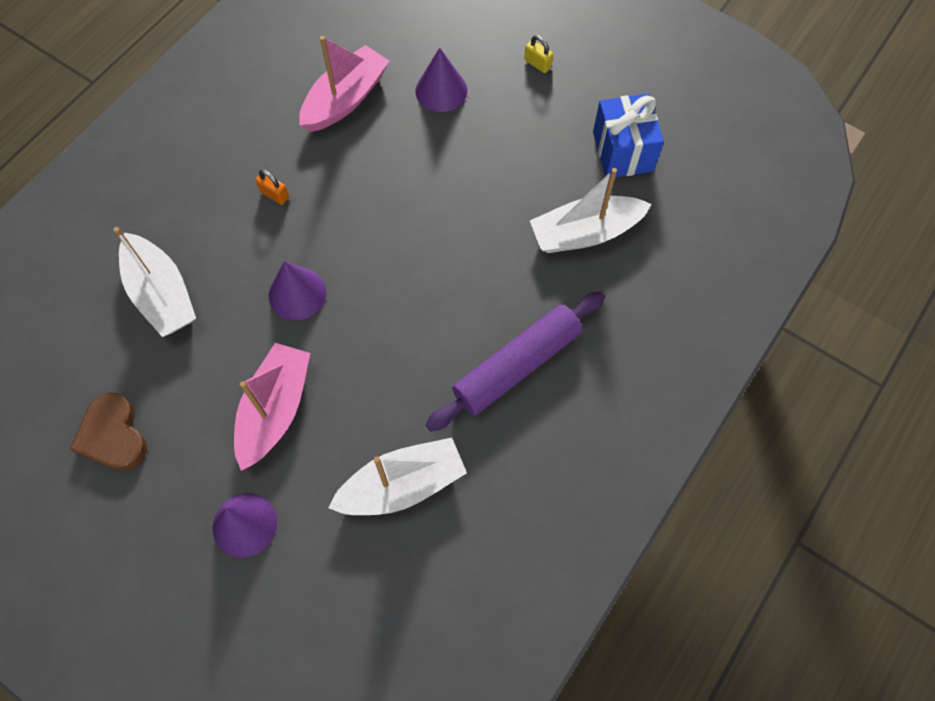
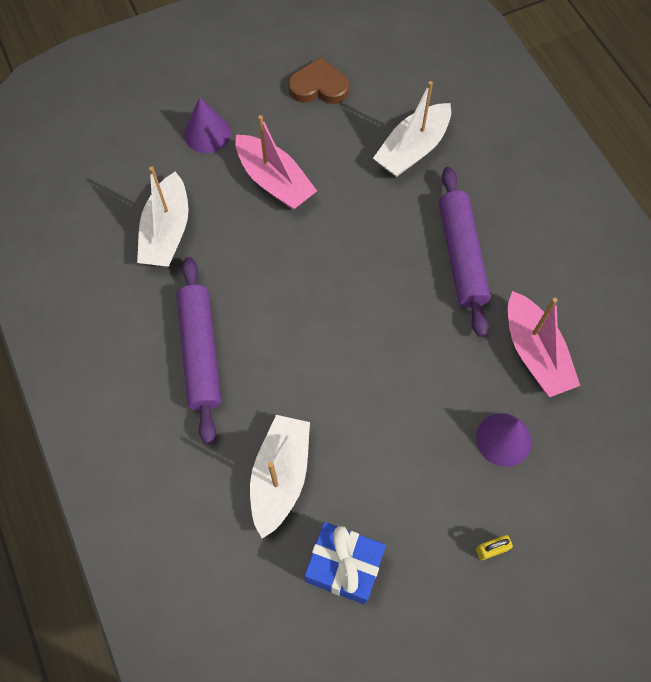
camera: 120 degrees right, 0 degrees up
(161, 294) = (412, 149): white boat -> white boat turned 45 degrees counterclockwise
(274, 194) = (461, 255): orange padlock -> purple rolling pin
(297, 293) = (359, 233): purple cone -> none

